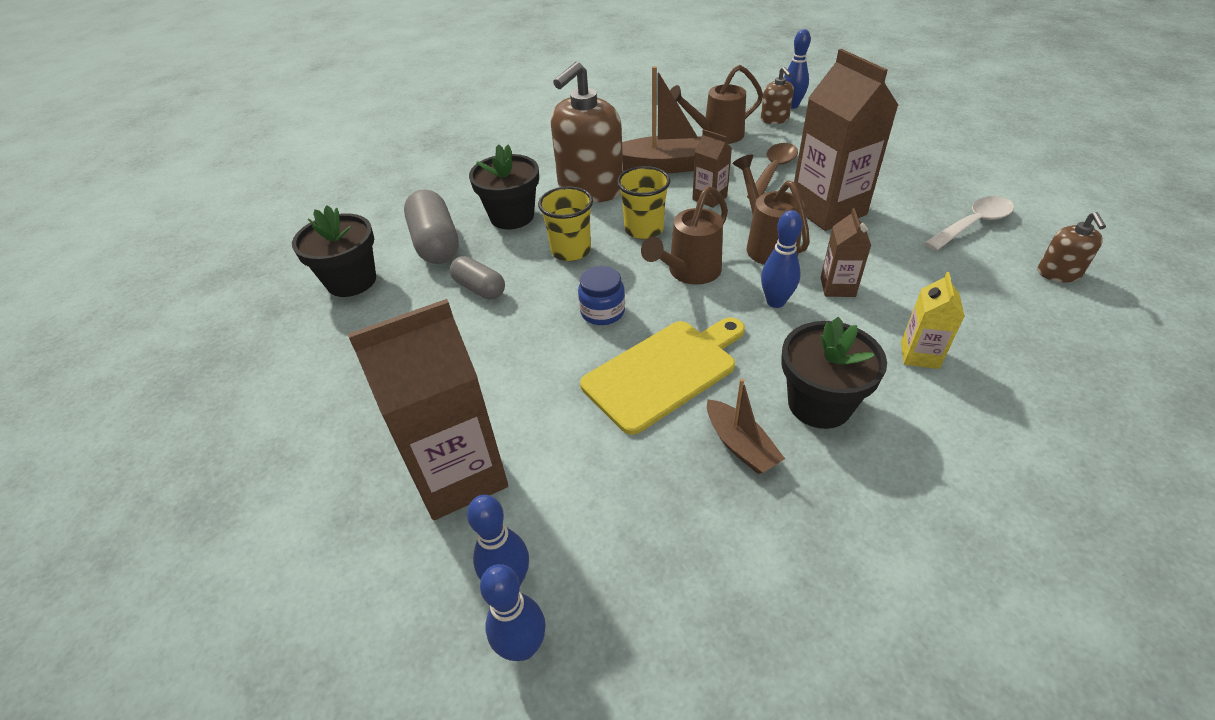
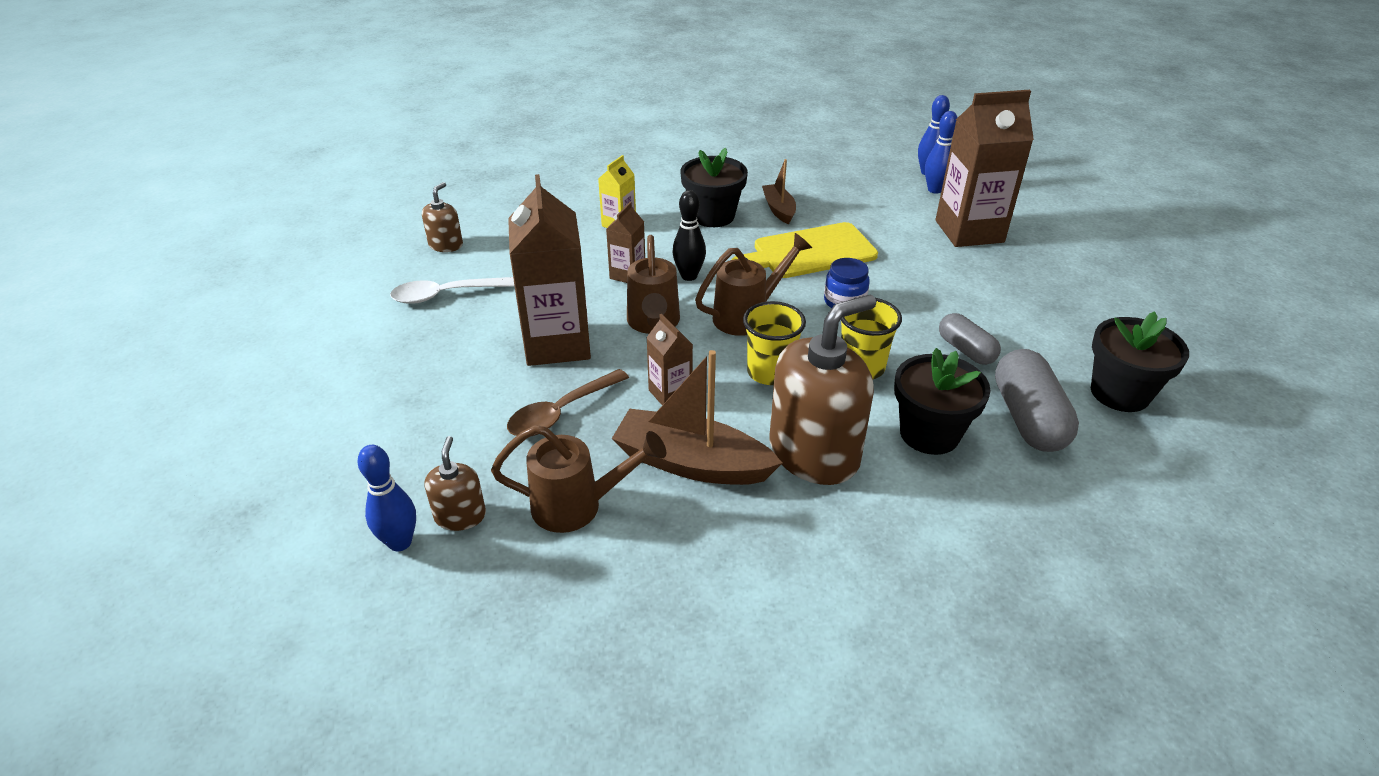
camera: 165 degrees left, 5 degrees down
(775, 302) = (689, 276): blue bowling pin -> black bowling pin

